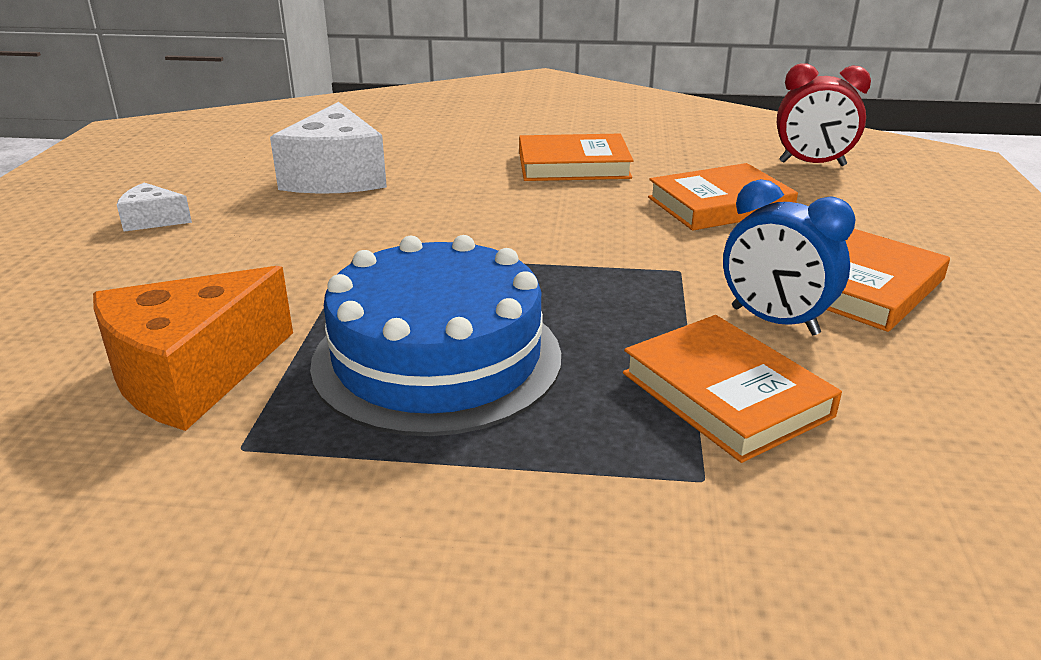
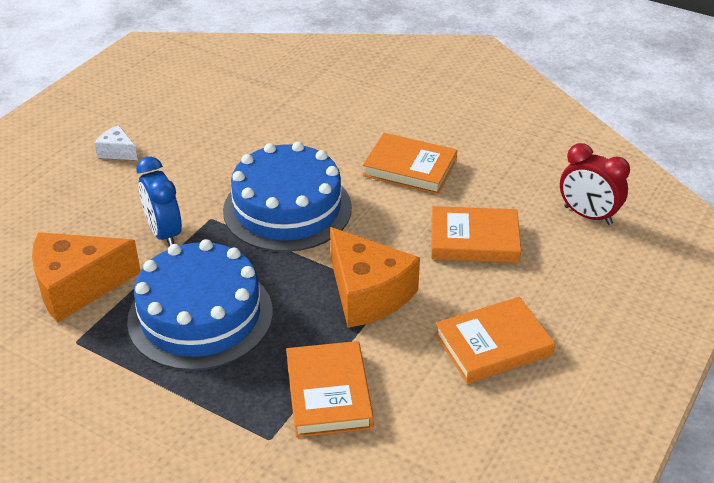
camera: 25 degrees right, 10 degrees up
(336, 177) = (245, 137): white cheese -> none
(457, 225) = (287, 209): none -> blue cake
(653, 278) = (368, 294): none -> orange cheese
(774, 321) = (407, 352): blue clock -> blue clock (164, 233)

